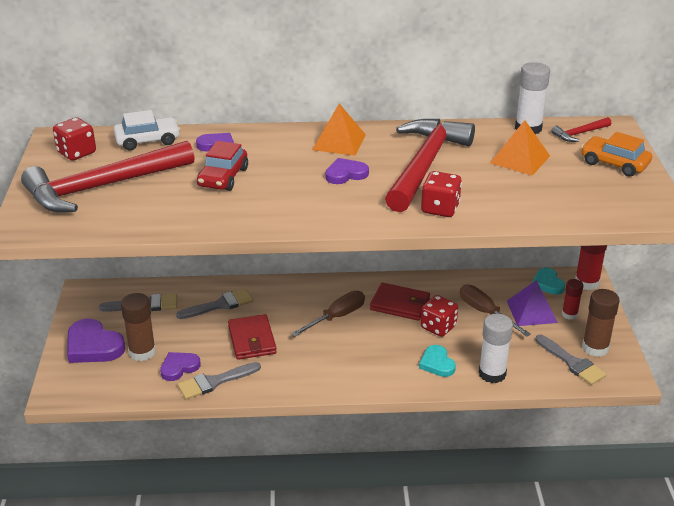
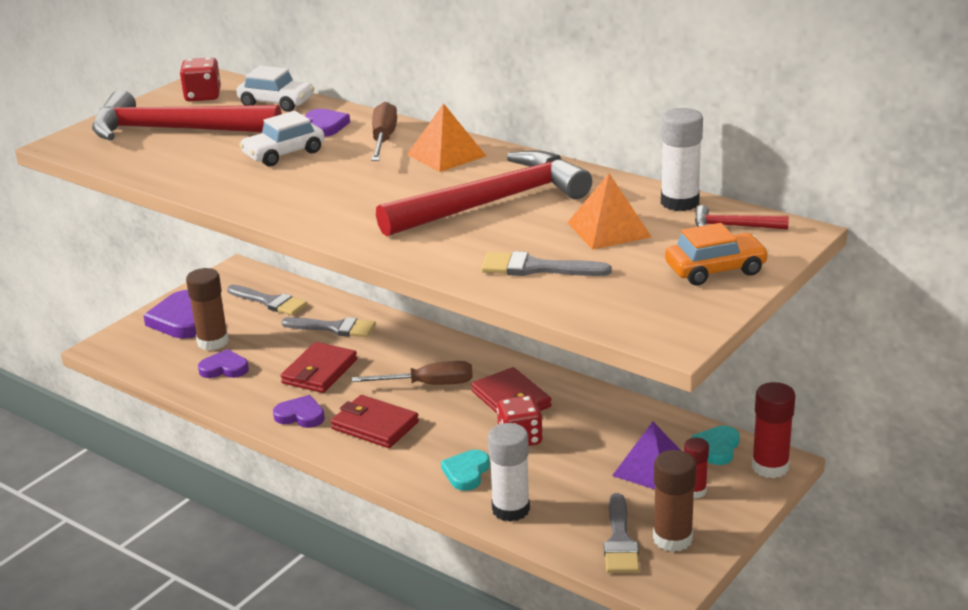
camera: 40 degrees right, 5 degrees down
(214, 382) = (236, 394): grey brush -> grey brush (536, 268)
(223, 177) = (284, 153): red car -> white car
(340, 360) = (375, 425): none -> red wallet
(345, 174) = (398, 186): purple heart -> purple heart (300, 415)
(440, 209) = (431, 247): red dice -> none
(485, 313) = (594, 447): brown screwdriver -> brown screwdriver (383, 139)
(614, 163) = (715, 270): orange car -> orange car turned 90 degrees clockwise

